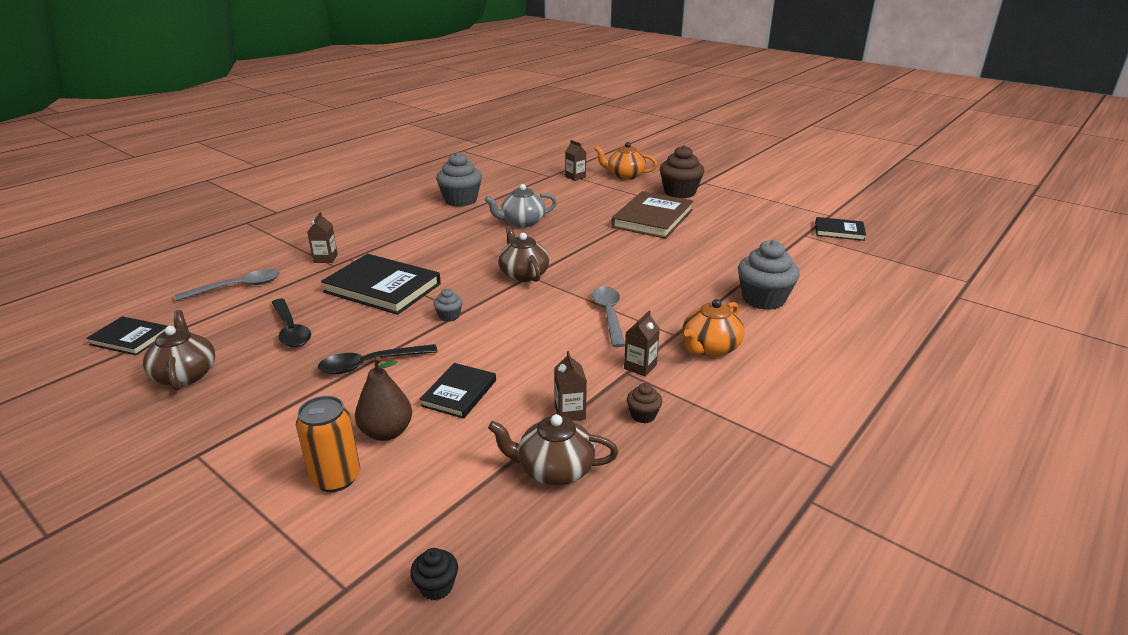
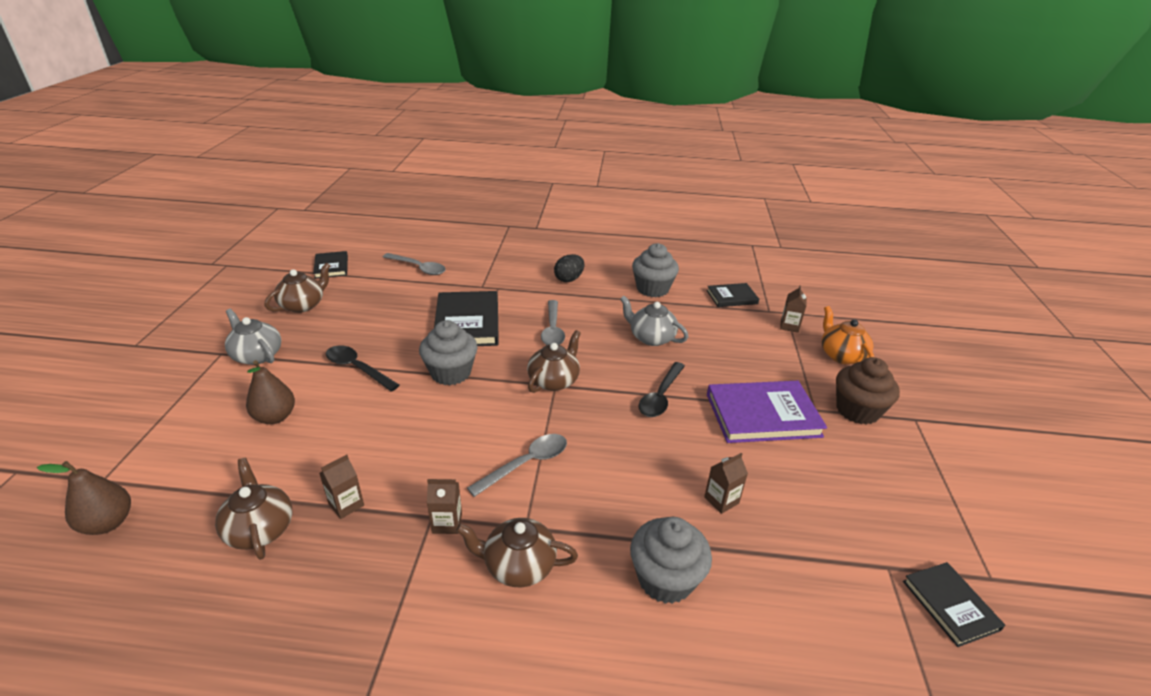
camera: 55 degrees right, 5 degrees up
(244, 427) = (257, 355): none -> grey teapot
(291, 330) = (379, 315): black spoon -> black spoon (660, 397)
(325, 258) = (488, 279): brown carton -> brown carton (721, 500)
(336, 478) = (214, 420): orange can -> none
(391, 225) = (569, 279): none -> black egg
(436, 586) = (108, 523): black cupcake -> brown pear
(449, 316) = (451, 373): grey cupcake -> grey cupcake, size x2.14
(454, 254) = (552, 330): none -> grey spoon
(459, 393) = (342, 429): black book -> black book (732, 297)
(643, 415) = (365, 557): brown cupcake -> none
(652, 218) = (762, 415): brown book -> purple book
(710, 348) = (518, 565): orange teapot -> brown teapot

